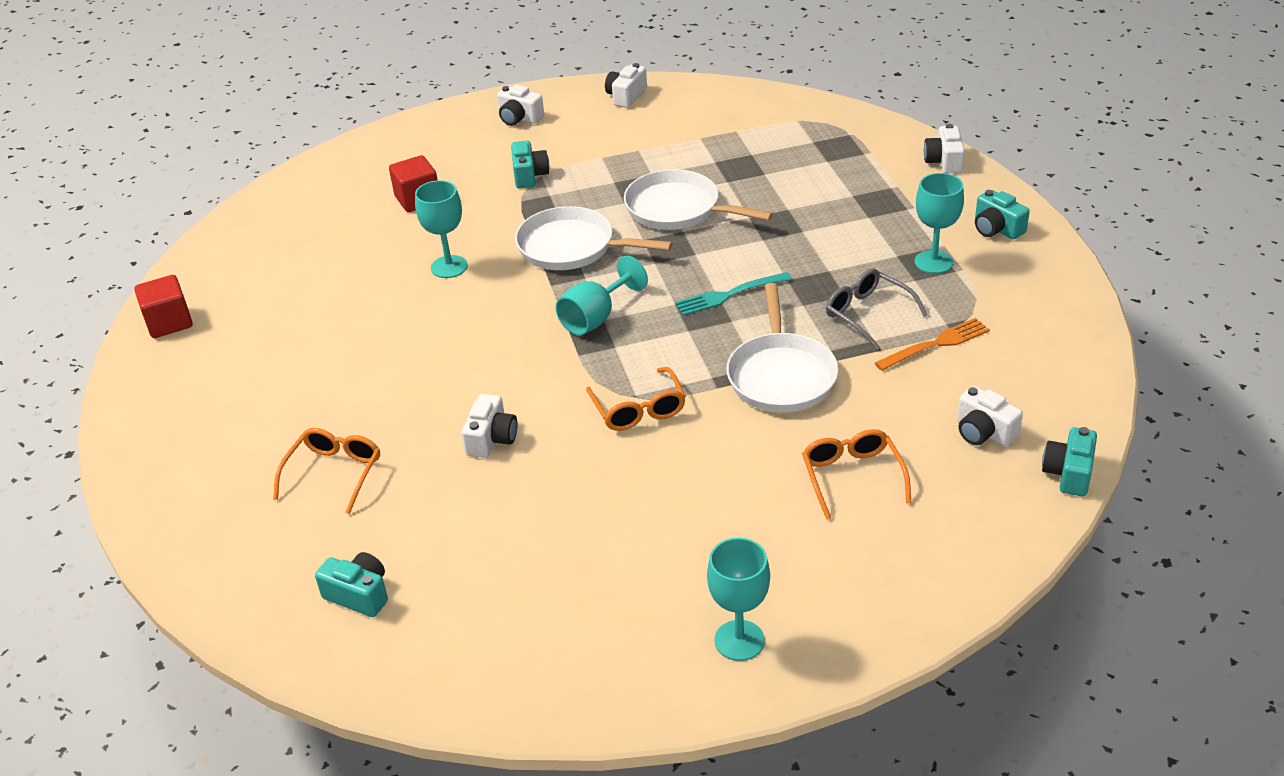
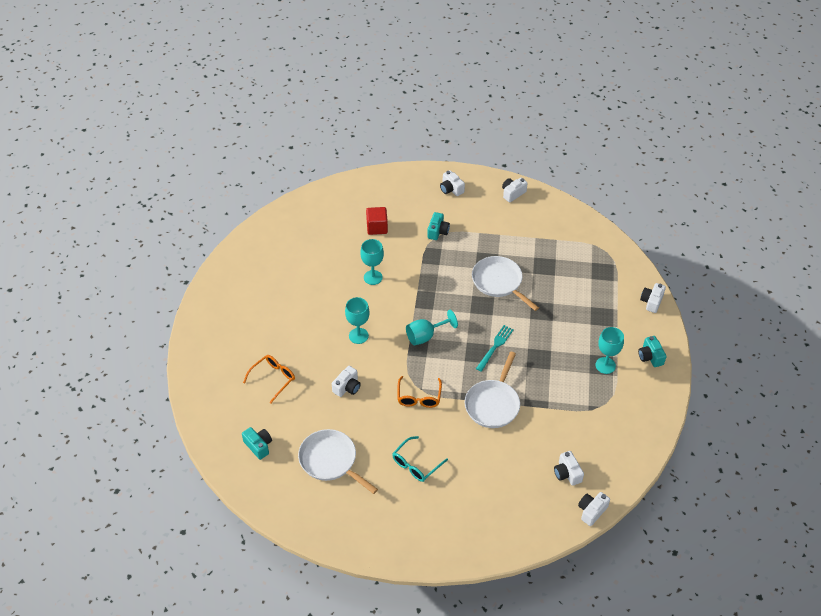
camera: 20 degrees right, 10 degrees up
(169, 322) = (235, 263): red cube -> none
(572, 247) = (436, 287): white pan -> white pan (330, 461)
(698, 514) = (416, 464): none -> turquoise glasses
(729, 295) = (495, 346): turquoise fork -> turquoise fork turned 120 degrees clockwise
(739, 640) = (400, 533): turquoise goblet -> turquoise goblet (358, 336)
(852, 477) = (493, 472): orange glasses -> none
(867, 314) = (554, 384): grey glasses -> none
(936, 344) = (575, 415): orange fork -> none
(1068, 473) = (591, 511): turquoise camera -> white camera

